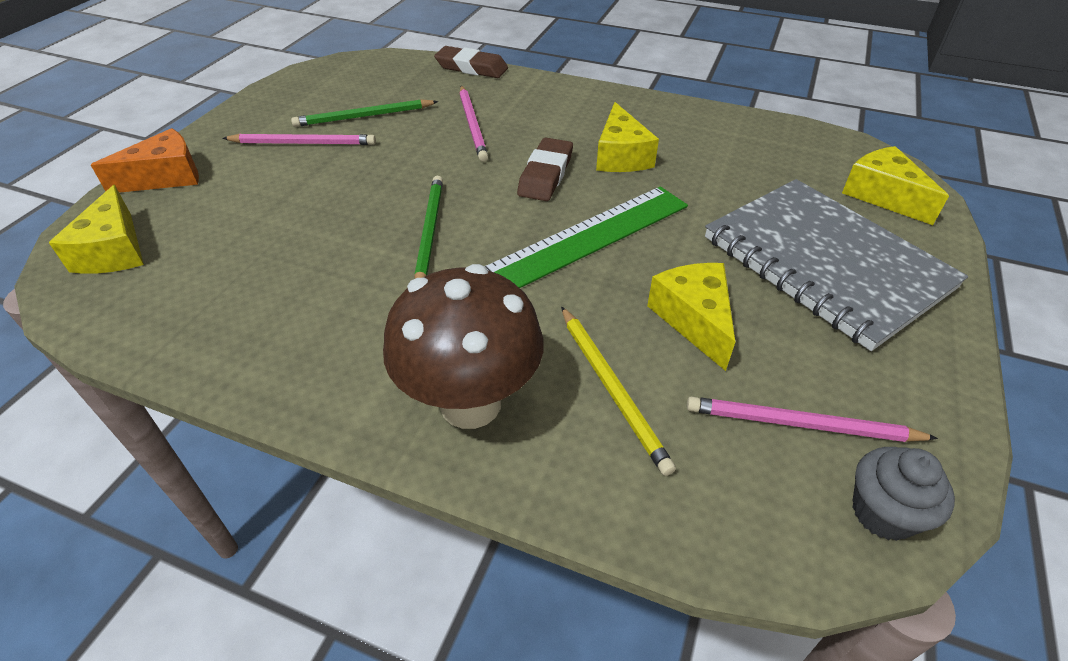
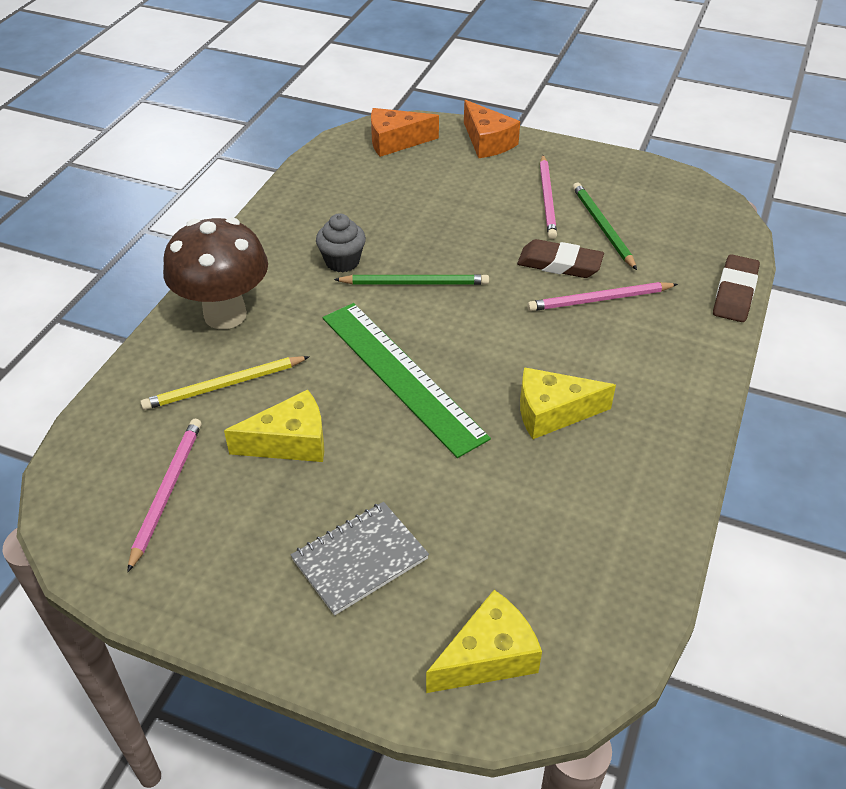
camera: 90 degrees right, 0 degrees up
(114, 250) = (395, 142): yellow cheese -> orange cheese
(545, 175) = (509, 353): brown eraser -> brown eraser (559, 264)
(825, 263) = (360, 559): grey notebook -> grey notebook, size x0.53
(883, 512) = (81, 522): grey cupcake -> grey cupcake (342, 261)

